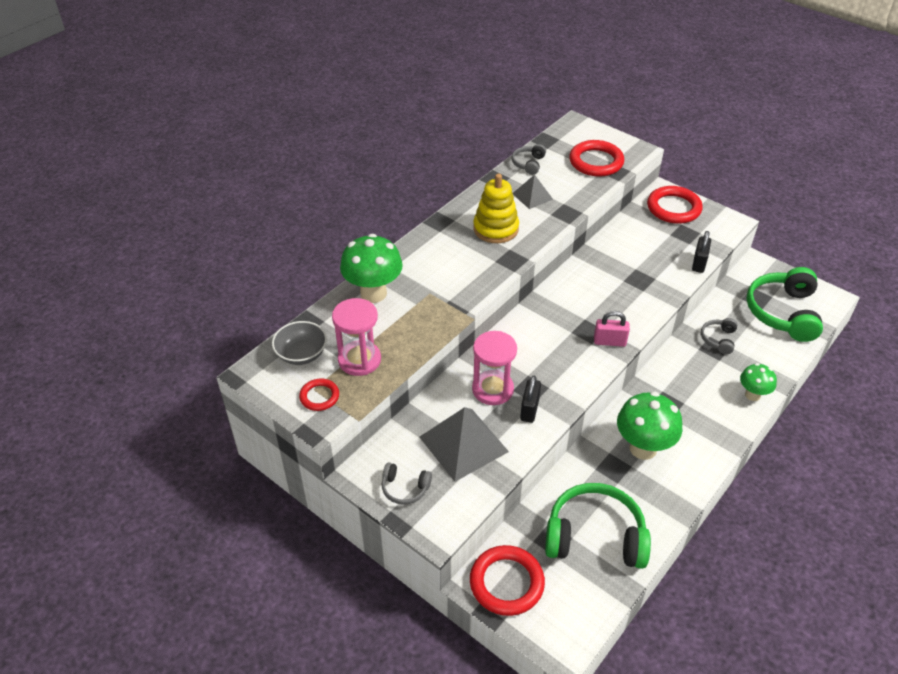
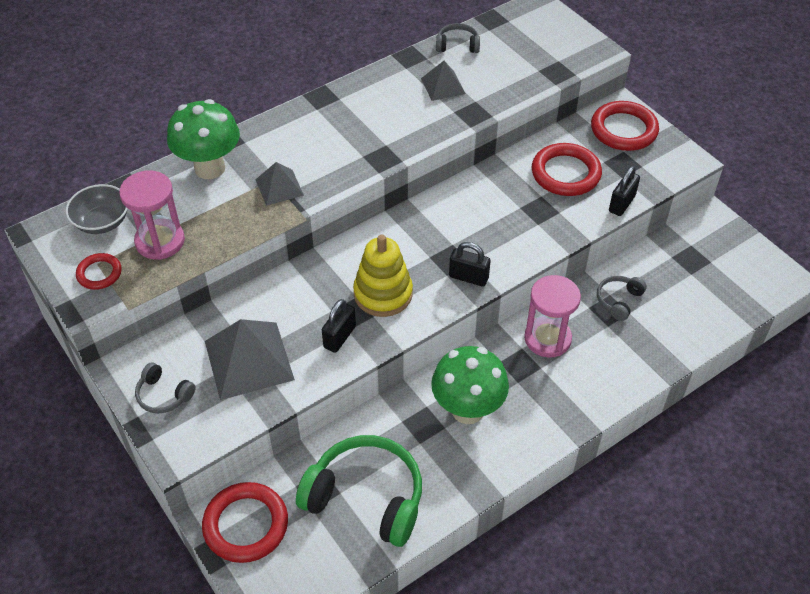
camera: 15 degrees right, 5 degrees up
(439, 298) = (279, 187): none -> grey pyramid
(492, 389) = (309, 305): pink hourglass -> pink hourglass (547, 338)
(495, 229) = (381, 118): yellow stacking toy -> yellow stacking toy (383, 294)
(528, 164) = (457, 45): grey headphones -> grey headphones turned 60 degrees clockwise
(596, 162) = (539, 56): red ring -> red ring (565, 173)
(609, 342) = (468, 277): pink padlock -> black padlock
(752, 395) = (628, 376): green mushroom -> none
(783, 313) = (715, 284): green headphones -> none

